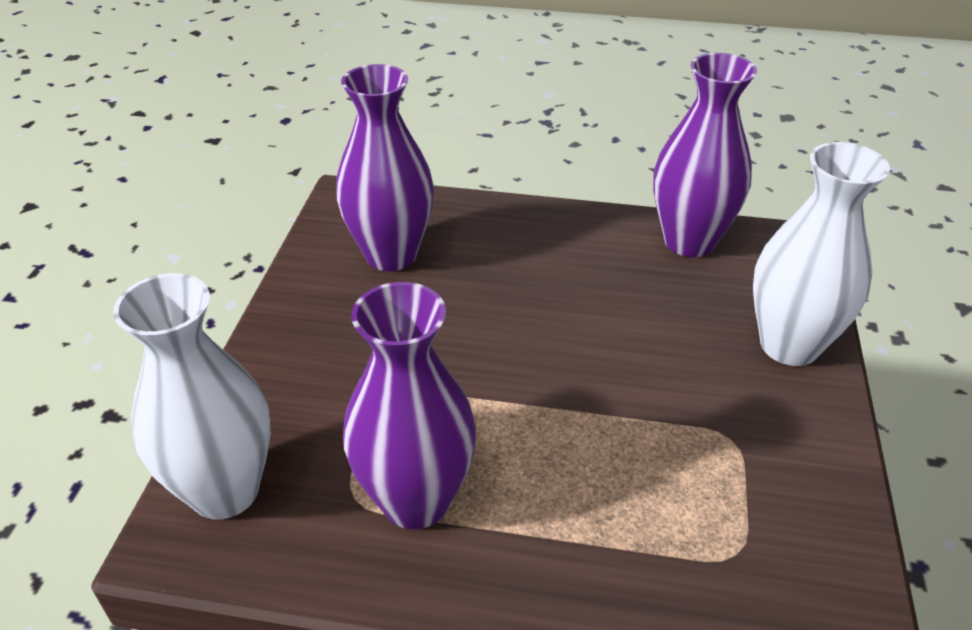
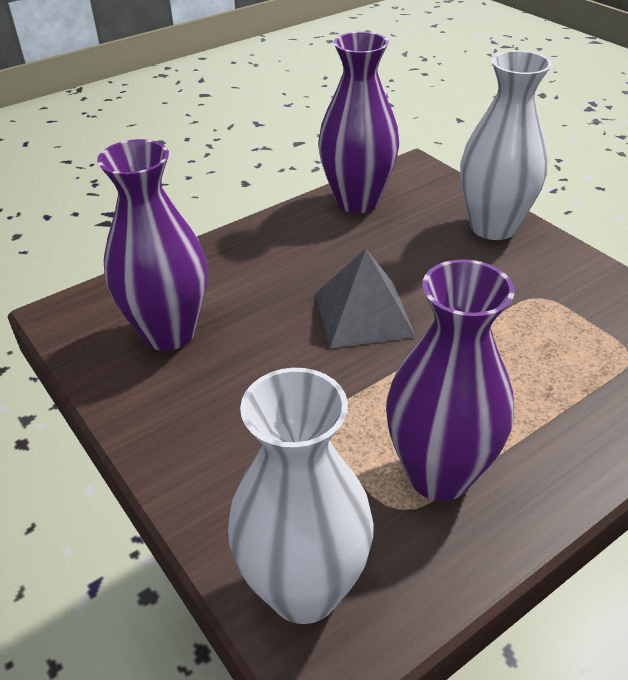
camera: 45 degrees left, 0 degrees up
(546, 339) = (363, 314): none -> grey pyramid

